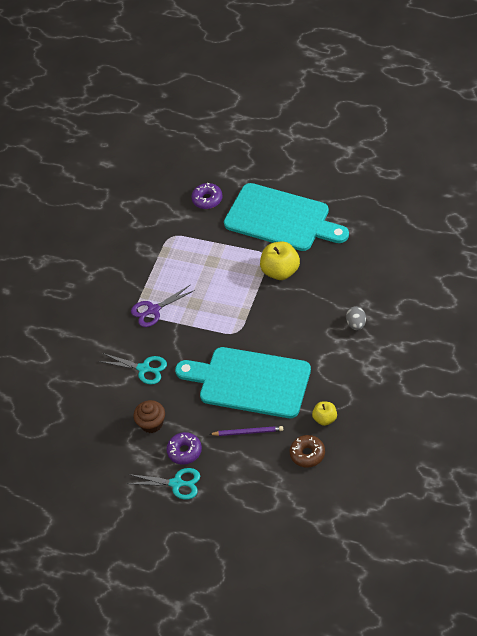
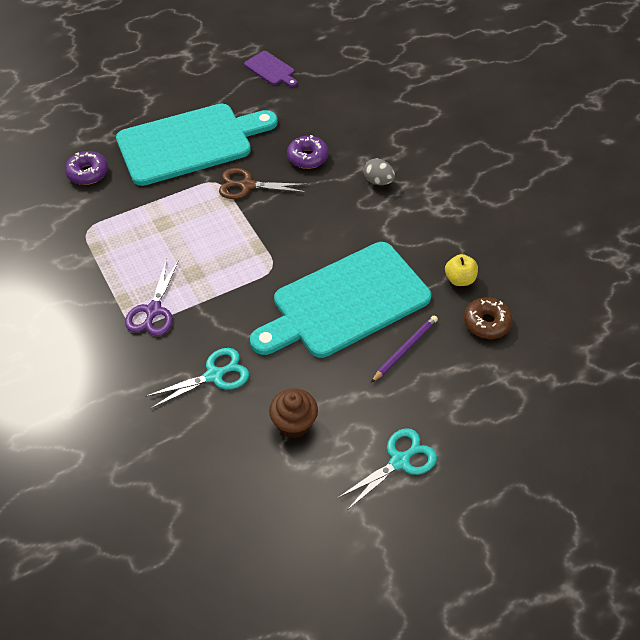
camera: 55 degrees left, 0 degrees up
(184, 451) = (365, 421): purple donut -> purple donut (307, 157)
(281, 271) = (247, 185): yellow apple -> brown scissors
(387, 198) = (271, 69): none -> purple cutting board

